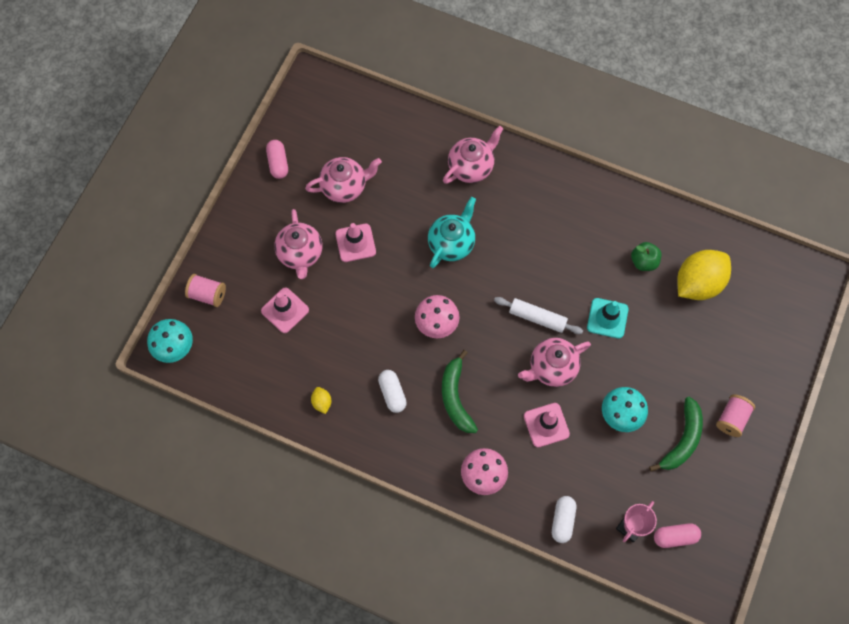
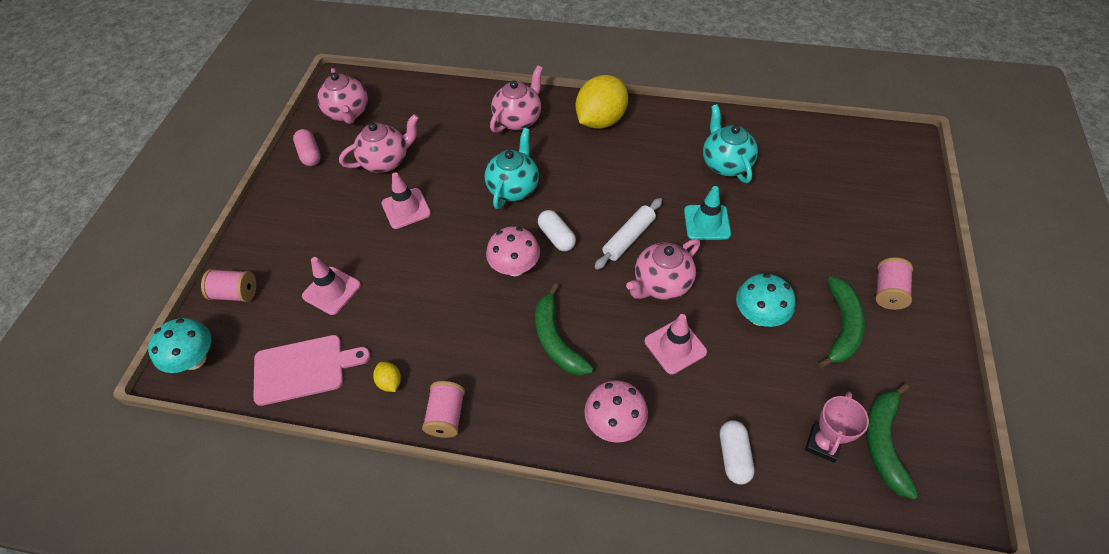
camera: 10 degrees left, 15 degrees down
(257, 375) = (304, 369): none -> pink cutting board
(300, 254) = (344, 231): pink teapot -> pink teapot (348, 113)
(360, 440) = (446, 416): none -> pink spool
(392, 393) = (477, 352): white capsule -> white capsule (557, 237)
(537, 318) = (629, 238): white rolling pin -> white rolling pin turned 60 degrees counterclockwise
(643, 261) = (725, 164): green apple -> turquoise teapot
(675, 537) = (883, 442): pink capsule -> green banana
(698, 283) = (790, 171): yellow lemon -> yellow lemon (601, 120)

